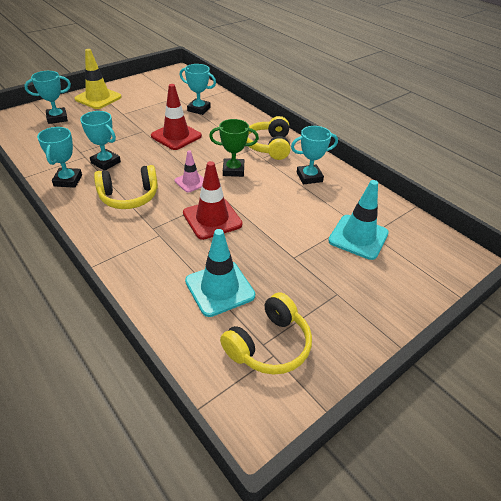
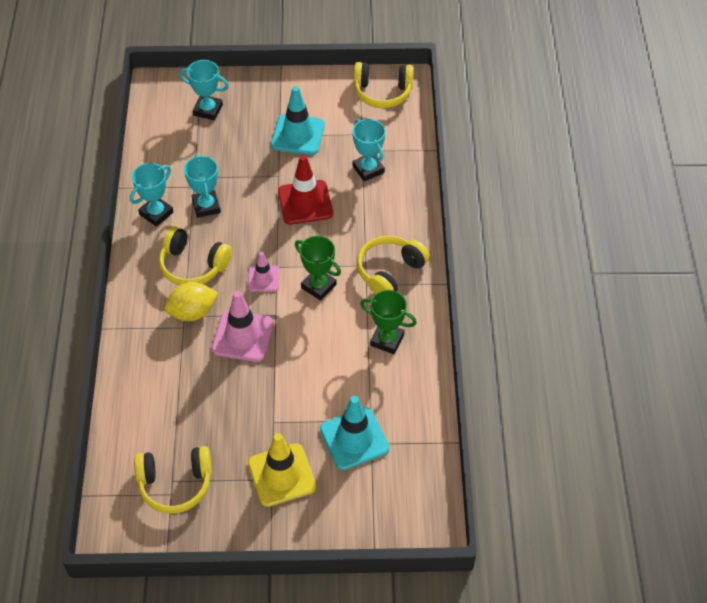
camera: 40 degrees right, 10 degrees up
(98, 98) = (273, 93): yellow traffic cone -> yellow traffic cone (282, 475)
(157, 223) = (192, 312): none -> yellow lemon
(169, 78) = (382, 92): none -> yellow headphones
(212, 219) = (242, 336): red traffic cone -> pink traffic cone
(219, 288) = (184, 412): turquoise traffic cone -> turquoise traffic cone (298, 135)
(309, 177) = (387, 340): turquoise trophy -> green trophy

